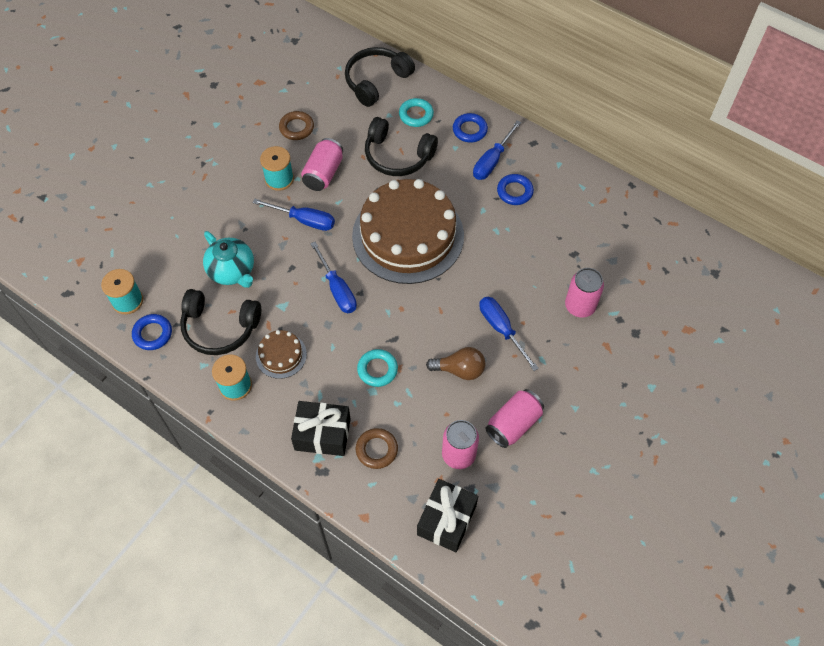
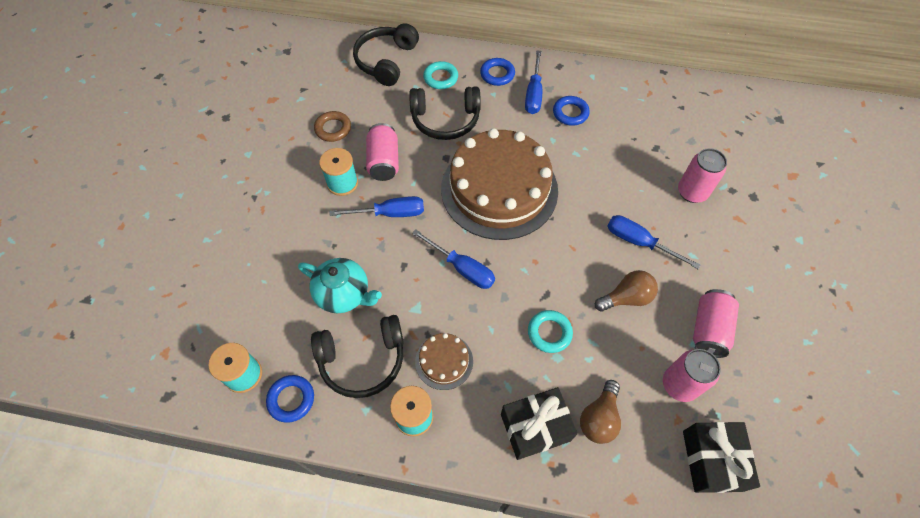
camera: 25 degrees left, 0 degrees up
(376, 450) = (599, 418): brown ring -> brown light bulb

